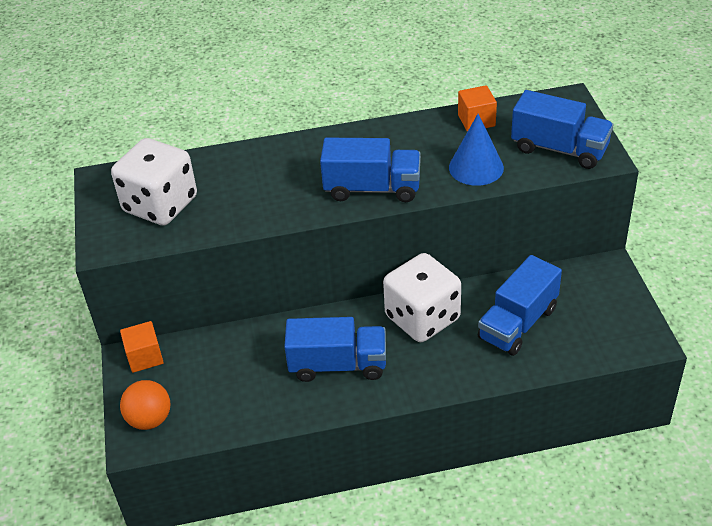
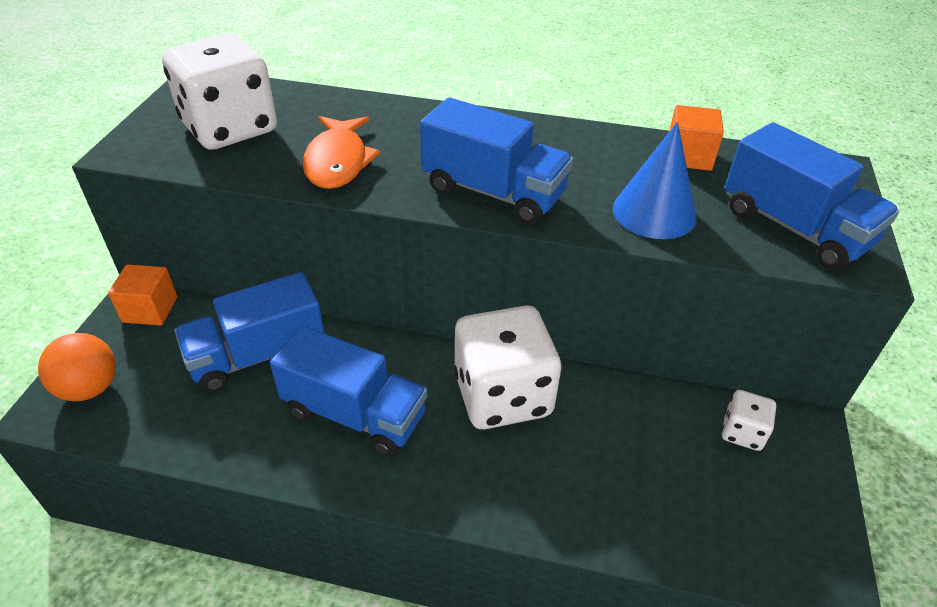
camera: 20 degrees right, 0 degrees up
(257, 203) = (338, 162): none -> orange fish
(518, 323) = (630, 458): blue truck -> blue truck (258, 355)
(574, 284) = (742, 432): none -> white dice

